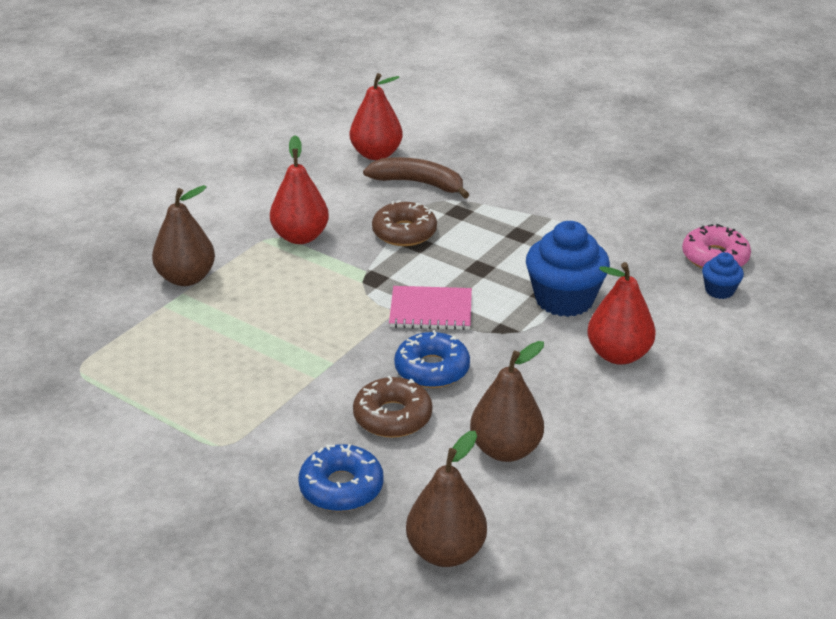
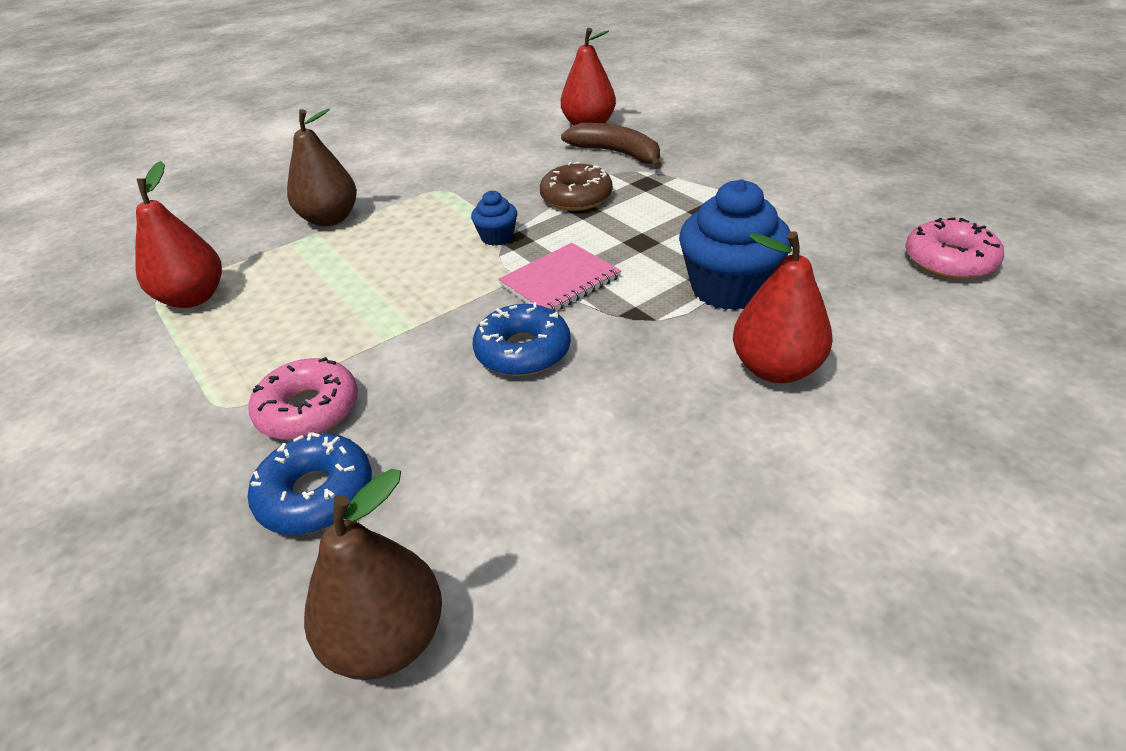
camera: 20 degrees right, 5 degrees up
(293, 436) = (308, 410): none -> pink donut
(300, 237) = (467, 192): red pear -> red pear (193, 298)
(392, 417) = (440, 405): brown donut -> none
(431, 310) = (560, 281): pink notebook -> pink notebook turned 60 degrees counterclockwise
(505, 450) = (560, 481): brown pear -> none
(719, 290) = (947, 302): blue cupcake -> blue cupcake (497, 237)

